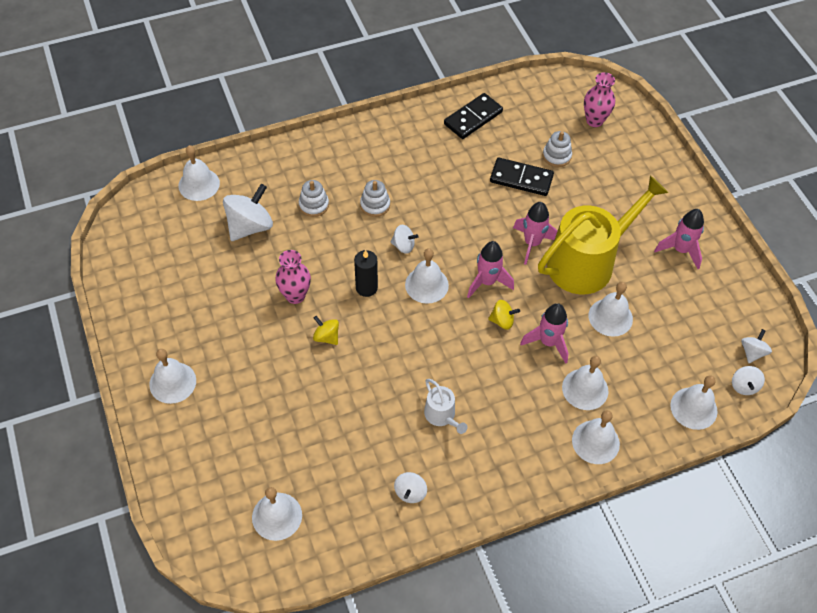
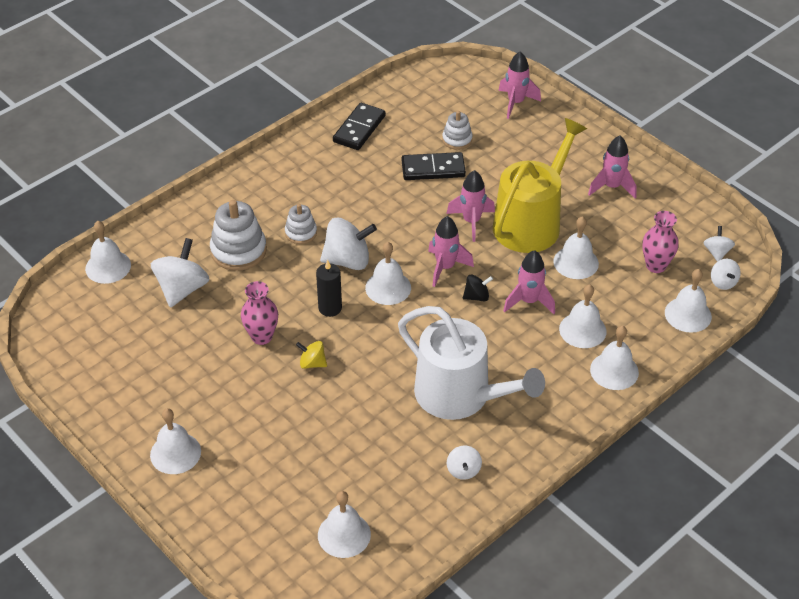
camera: 20 degrees left, 10 degrees down
(314, 205) = (238, 251): white stacking toy -> white stacking toy, size x1.72
(403, 246) = (348, 260): white spinning top -> white spinning top, size x1.89
(442, 415) = (460, 395): white watering can -> white watering can, size x2.30
(502, 321) = (476, 296): yellow spinning top -> black spinning top
(594, 120) = (477, 99): pink vase -> pink vase (656, 266)
(628, 135) = (515, 103): none -> pink rocket

